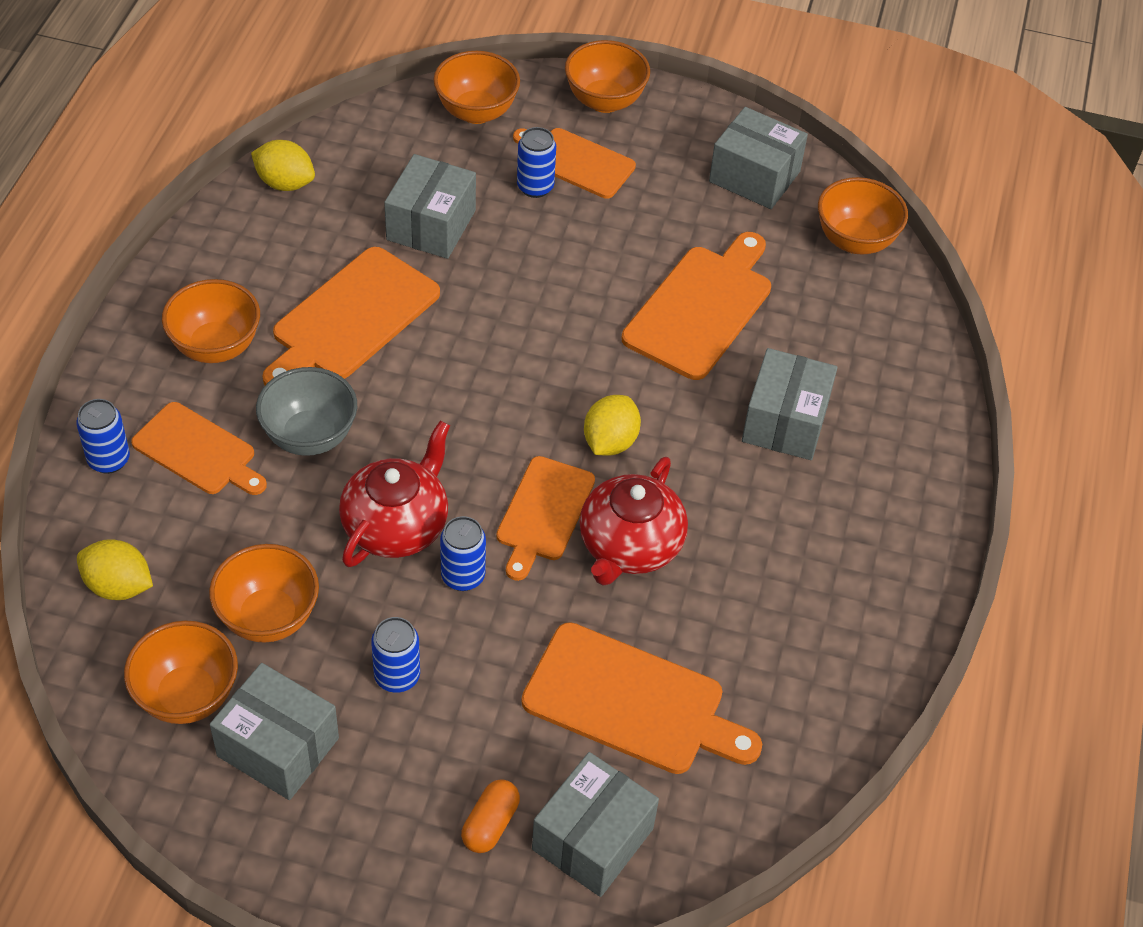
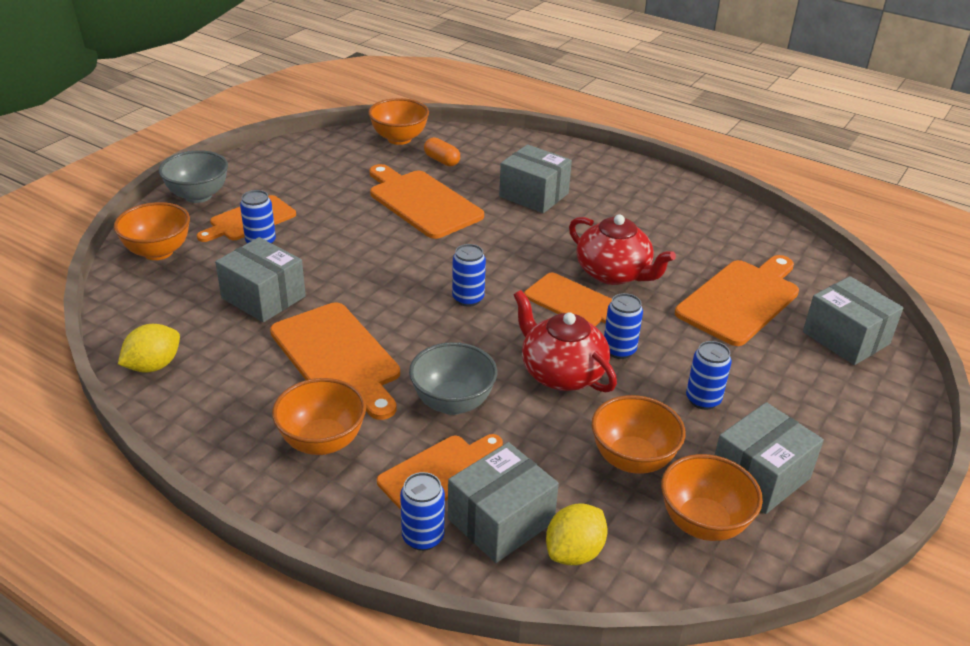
camera: 70 degrees left, 15 degrees down
(490, 824) = (833, 380): orange capsule -> orange capsule (442, 160)
(506, 405) = (468, 298): none -> blue can
(605, 101) = (198, 196): orange bowl -> grey bowl
(610, 442) = (521, 262): yellow lemon -> none
(754, 176) = (319, 158): grey box -> grey box (501, 520)

